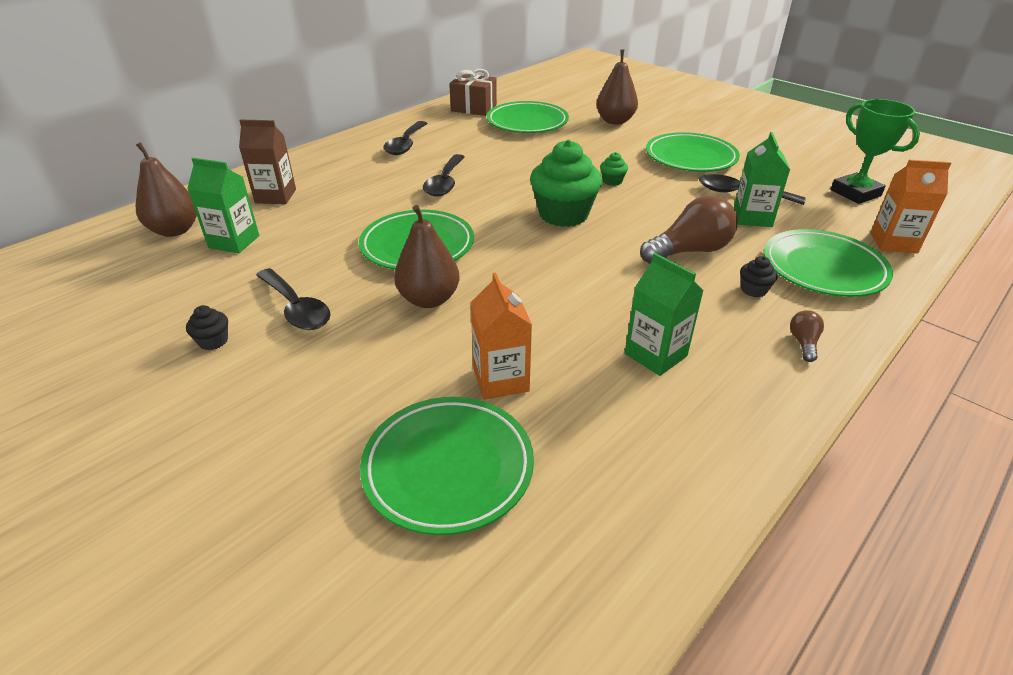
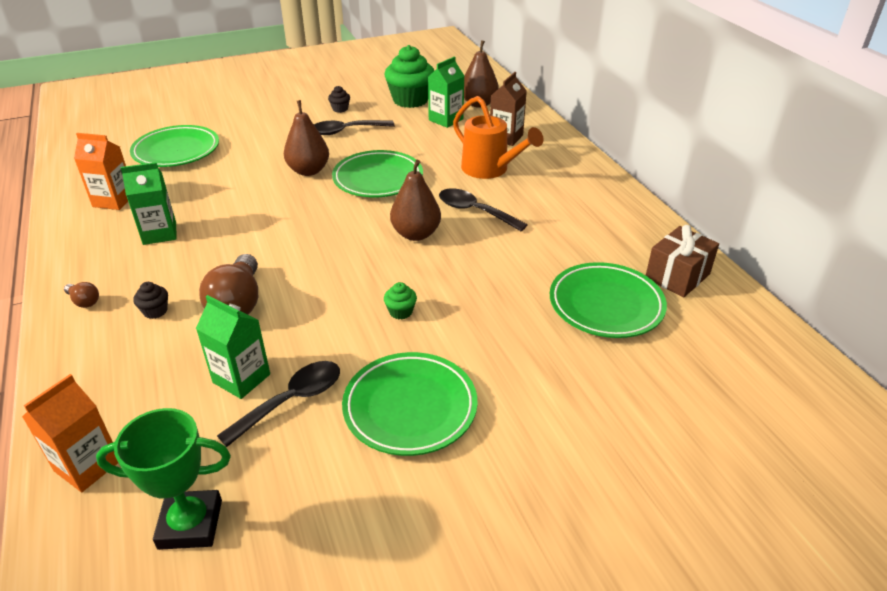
camera: 115 degrees right, 0 degrees up
(358, 190) = (490, 170): none -> orange watering can
(405, 144) = (579, 208): black spoon -> none
(501, 380) = (210, 177): orange carton -> orange carton (114, 200)
(563, 214) = (362, 256): green cupcake -> green cupcake (410, 100)
(615, 121) = (575, 389): brown pear -> brown pear (416, 234)
(823, 269) = (125, 373): green plate -> none

